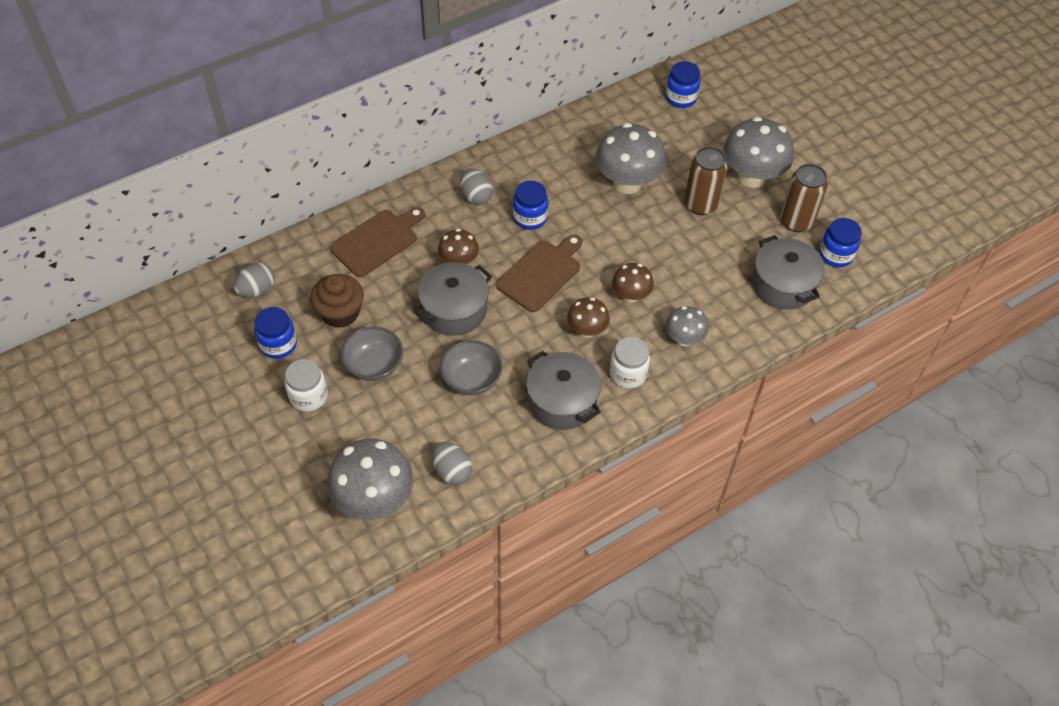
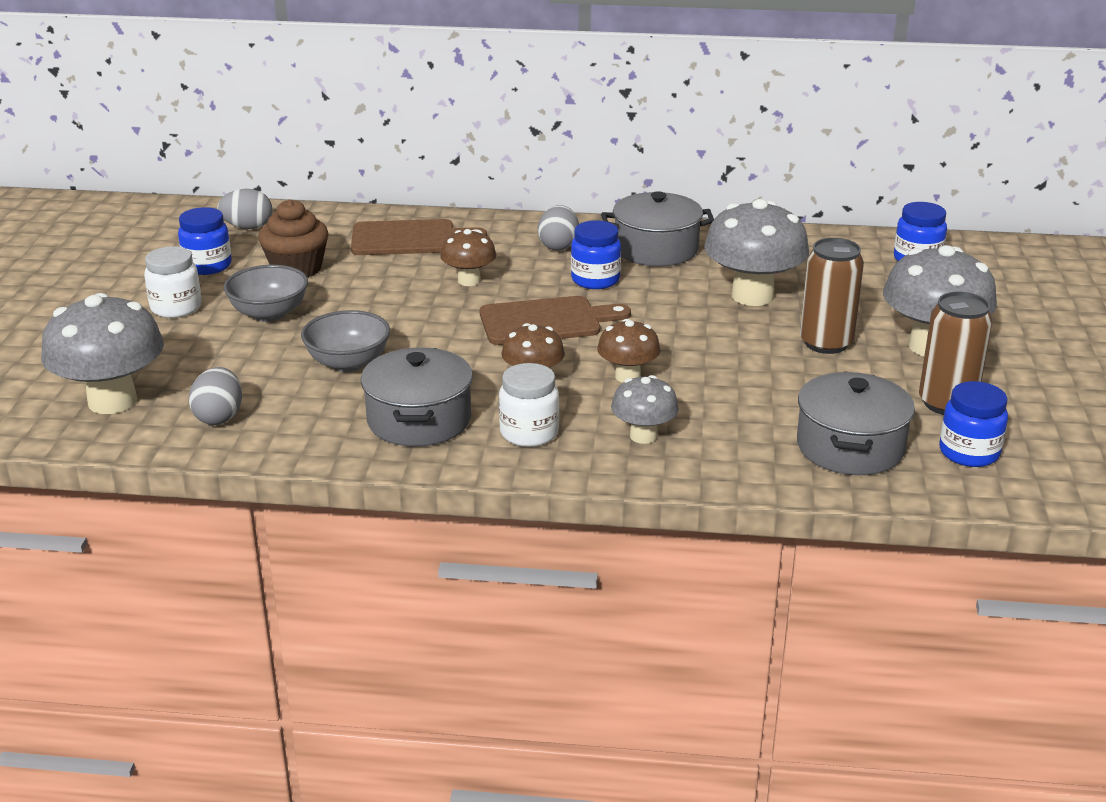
camera: 40 degrees right, 25 degrees down
(454, 310) = (410, 309): grey pot -> grey pot (656, 249)

